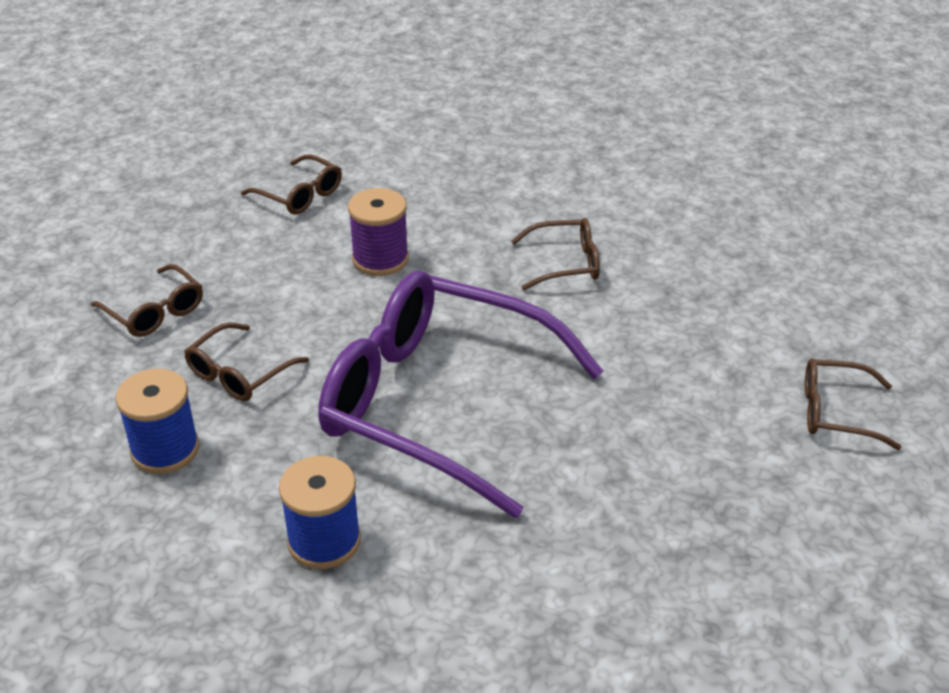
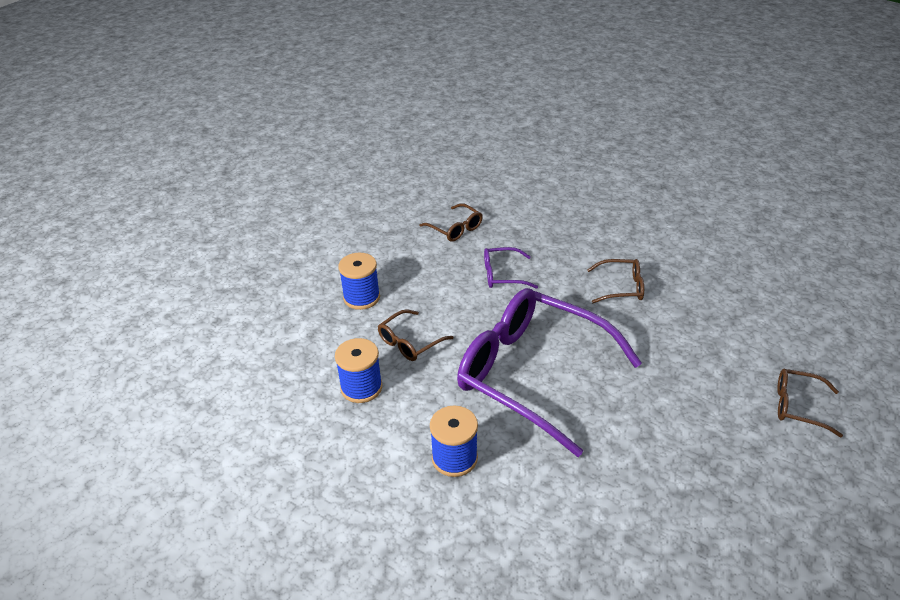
camera: 10 degrees right, 0 degrees up
(155, 312) = (361, 297): brown glasses -> blue spool
(380, 259) = (502, 275): purple spool -> purple glasses

